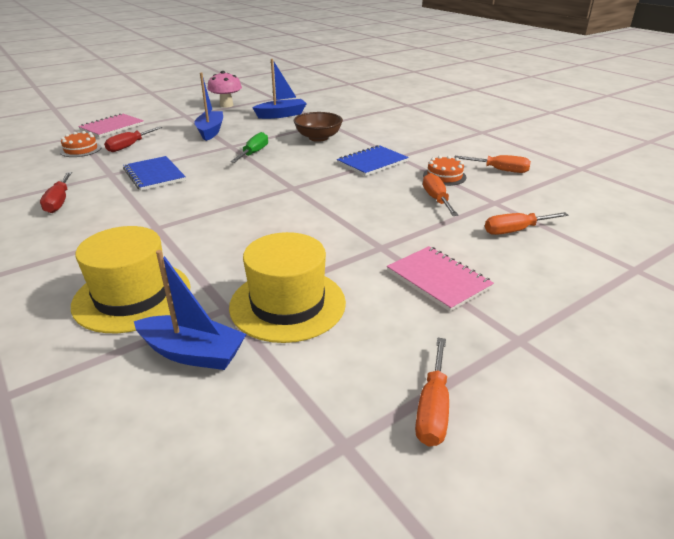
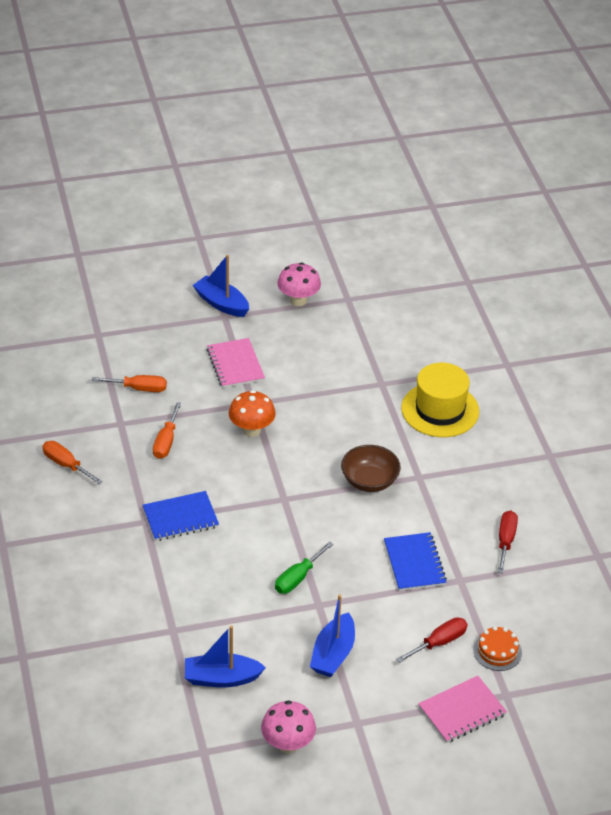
camera: 160 degrees left, 10 degrees up
(193, 353) = (407, 360): blue boat -> blue boat (221, 303)
(287, 304) = (342, 375): yellow hat -> none
(318, 138) = (207, 592): brown bowl -> brown bowl (369, 481)
(362, 225) = (251, 430): none -> orange mushroom
(432, 409) = (298, 300): orange screwdriver -> pink mushroom
(444, 176) = (128, 472): orange cake -> none

